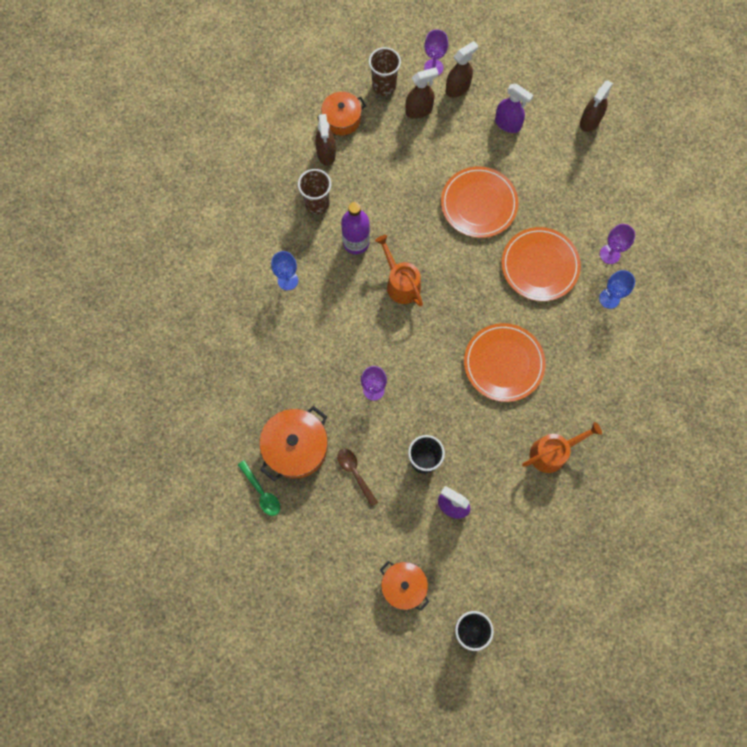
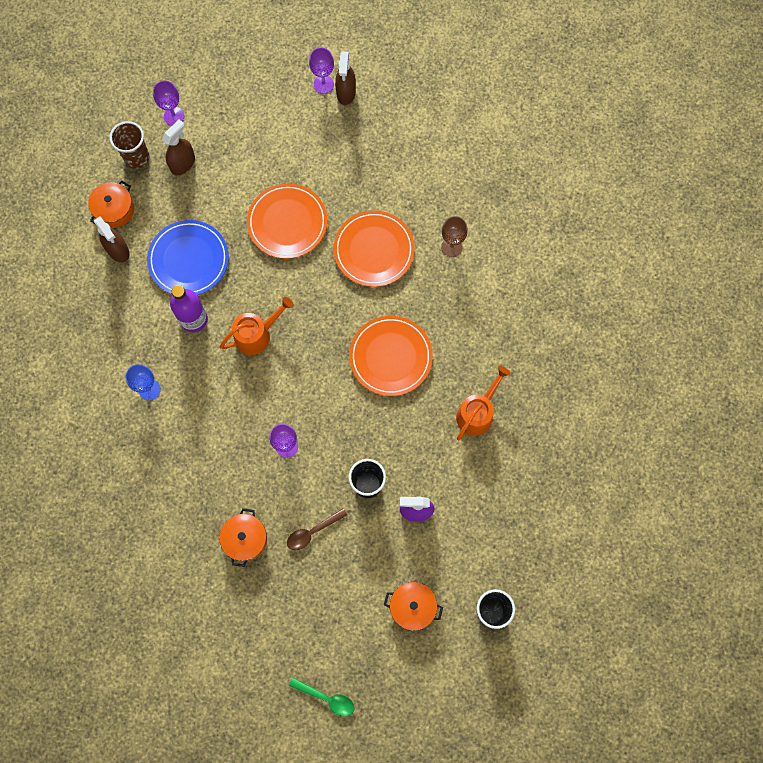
camera: 30 degrees left, 0 degrees up
(261, 492) = (237, 598): green spoon -> green spoon (326, 698)
(296, 447) = (245, 539): orange pot -> orange pot, size x0.66
(317, 204) = (136, 302): brown cup -> none
(355, 473) = (313, 531): brown spoon -> brown spoon turned 60 degrees counterclockwise
(379, 191) = (189, 260): none -> blue plate
(400, 283) = (257, 335): orange watering can -> orange watering can turned 120 degrees clockwise
(457, 88) = (207, 124): brown spray bottle -> none
(507, 124) = (272, 134): purple spray bottle -> none
(609, 254) = (430, 206): purple goblet -> purple goblet (323, 84)
(609, 298) = (451, 247): blue goblet -> brown goblet

